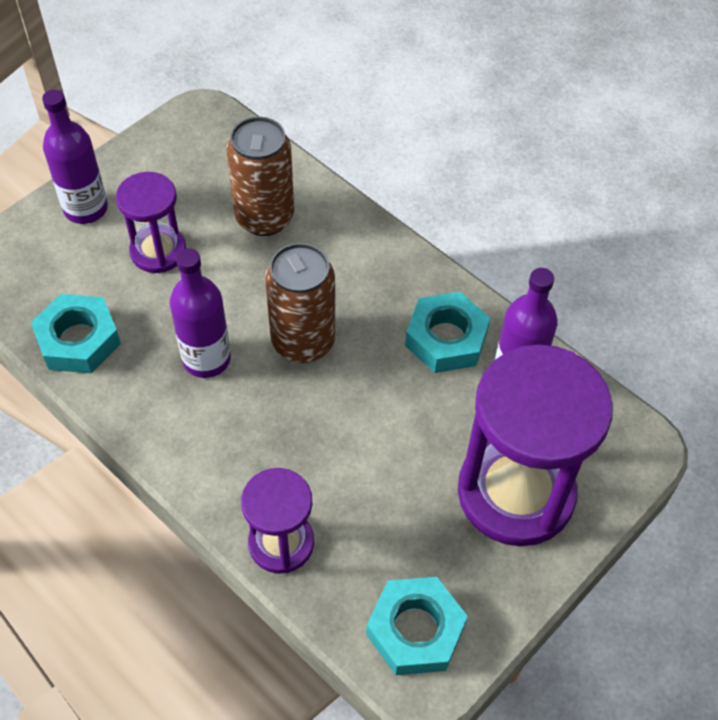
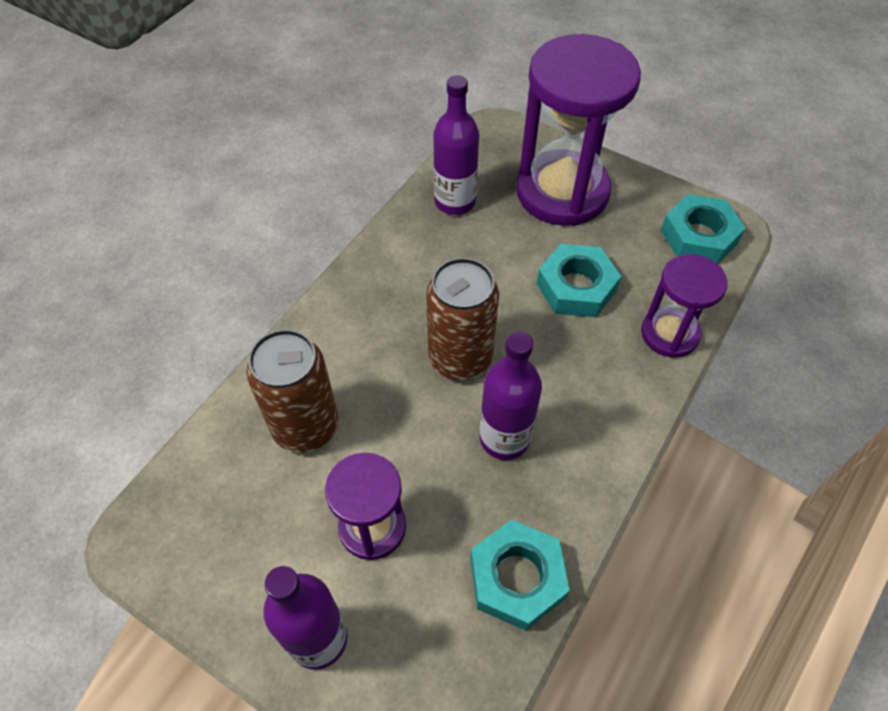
camera: 100 degrees left, 0 degrees up
(446, 339) = (428, 251): turquoise nut -> turquoise nut (576, 287)

